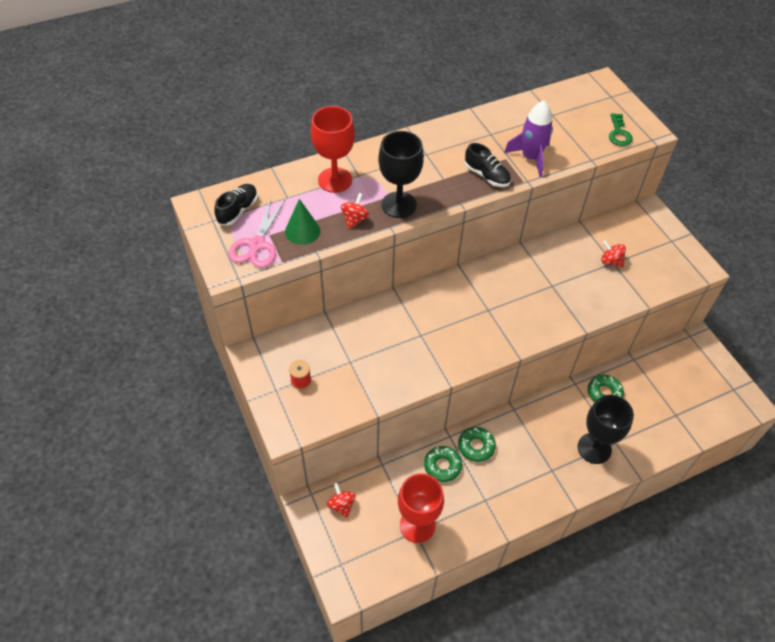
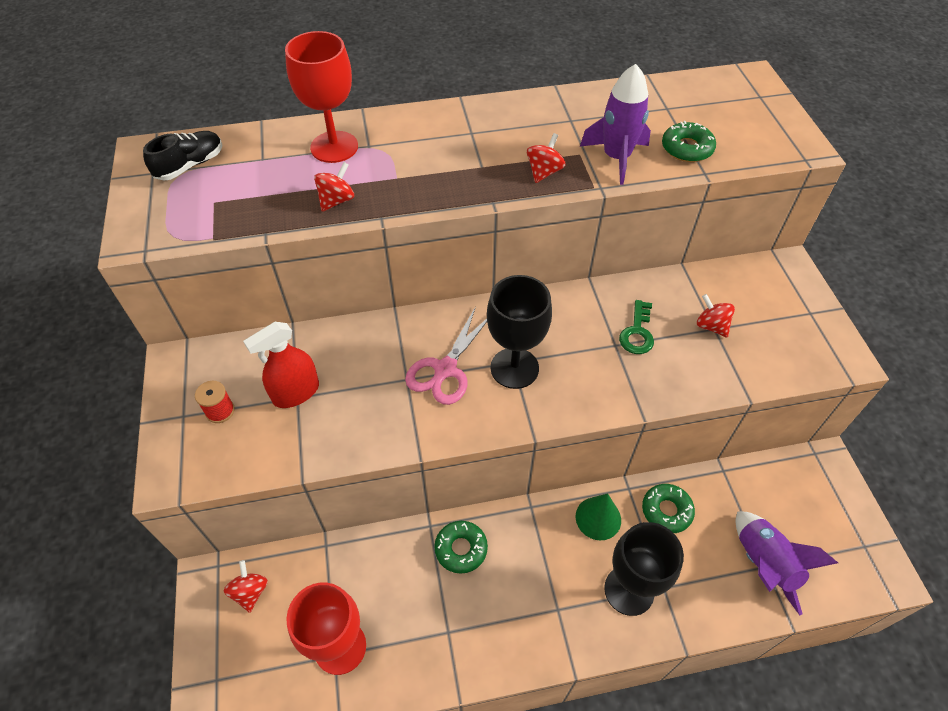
camera: 15 degrees right, 0 degrees up
(257, 244) = (192, 212): pink scissors -> pink scissors (445, 369)
(302, 231) = (260, 204): green cone -> green cone (598, 518)
(348, 359) = (296, 393): none -> red spray bottle
(399, 205) = (405, 191): black goblet -> black goblet (514, 368)
(442, 466) = (405, 567): green donut -> green donut (687, 148)
(486, 176) = (544, 172): black shoe -> red spinning top
(619, 133) = (757, 144): green key -> green key (637, 332)
(674, 414) = (763, 564): none -> purple rocket

